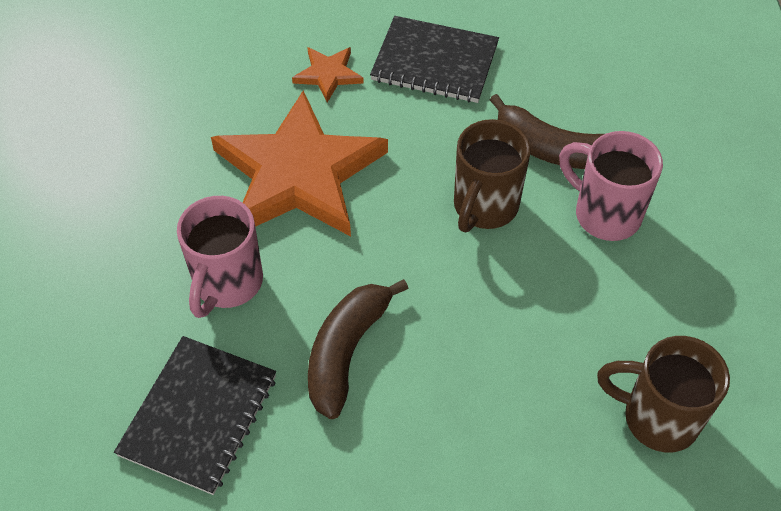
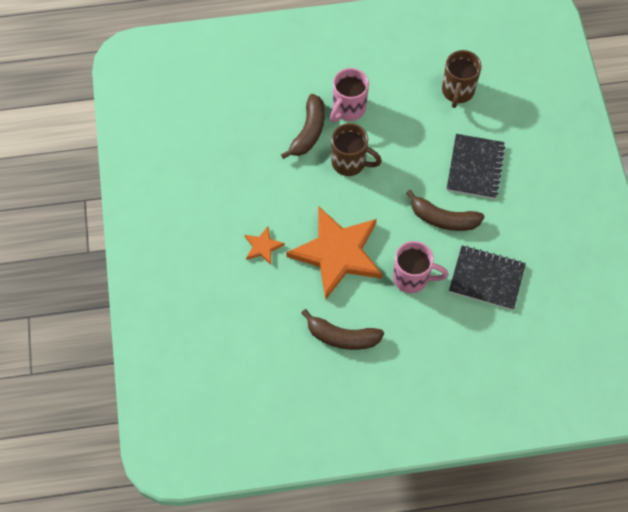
camera: 95 degrees left, 10 degrees up
(140, 168) = (342, 336): none -> brown banana
(435, 62) = (249, 191): black notebook -> black notebook (475, 167)

